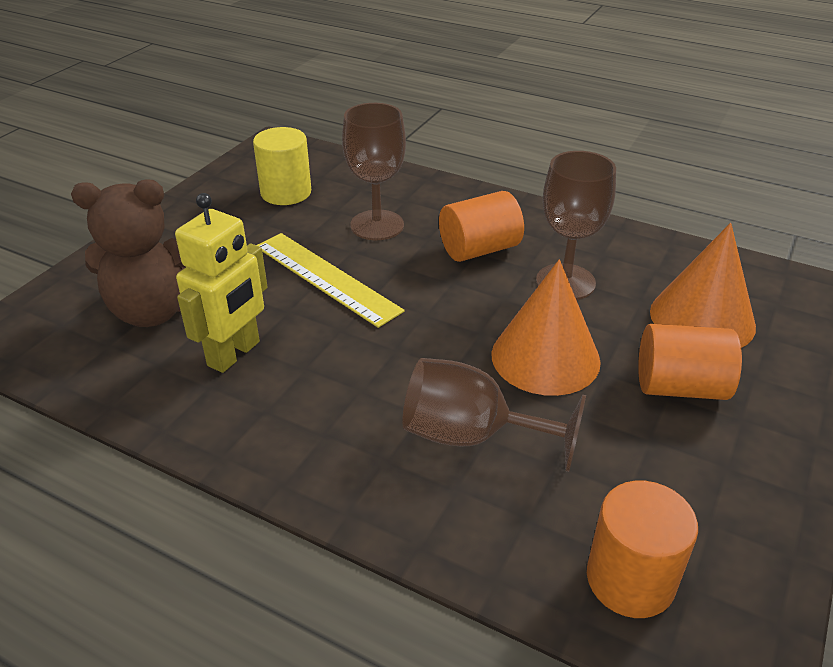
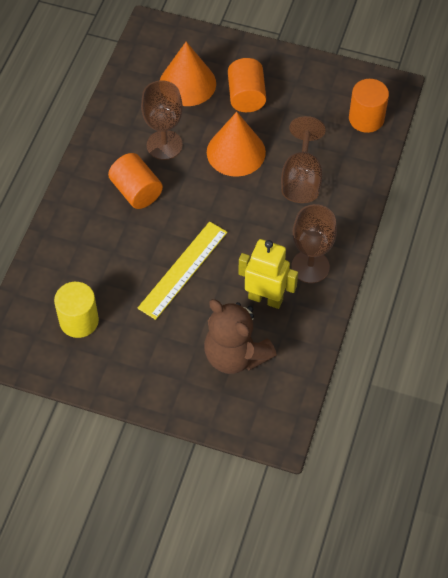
camera: 100 degrees left, 20 degrees up
(154, 311) = (235, 355): brown teddy bear -> brown teddy bear turned 150 degrees clockwise
(377, 225) = (116, 253): brown goblet -> brown goblet (310, 266)

